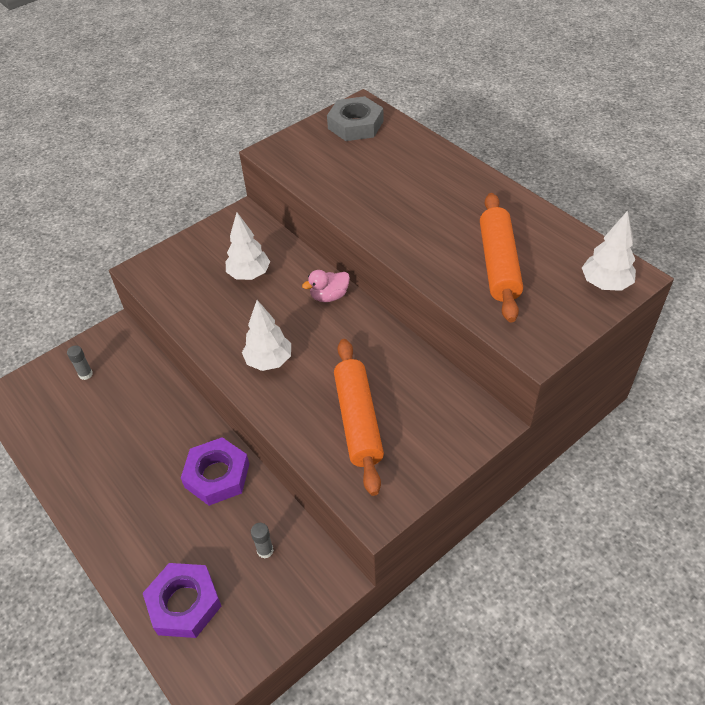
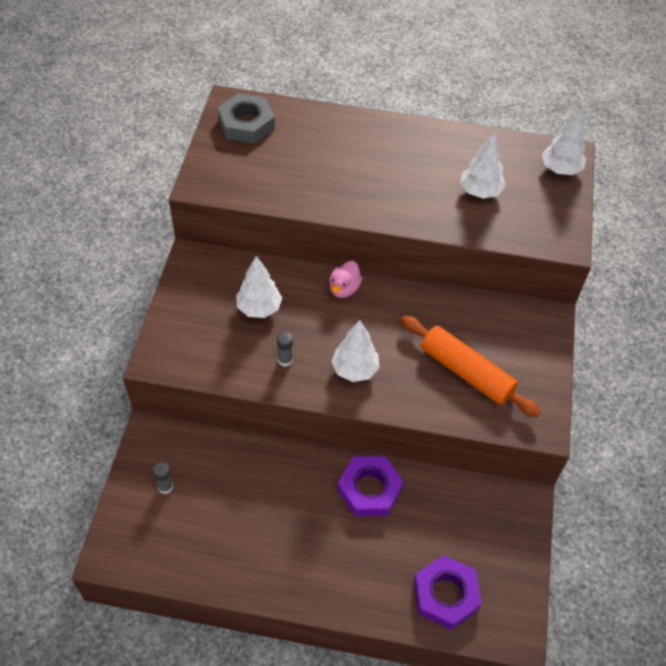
camera: 45 degrees left, 5 degrees up
(265, 550) = (461, 516): grey glue stick -> grey glue stick (285, 360)
(499, 264) = (480, 192): orange rolling pin -> white tree

